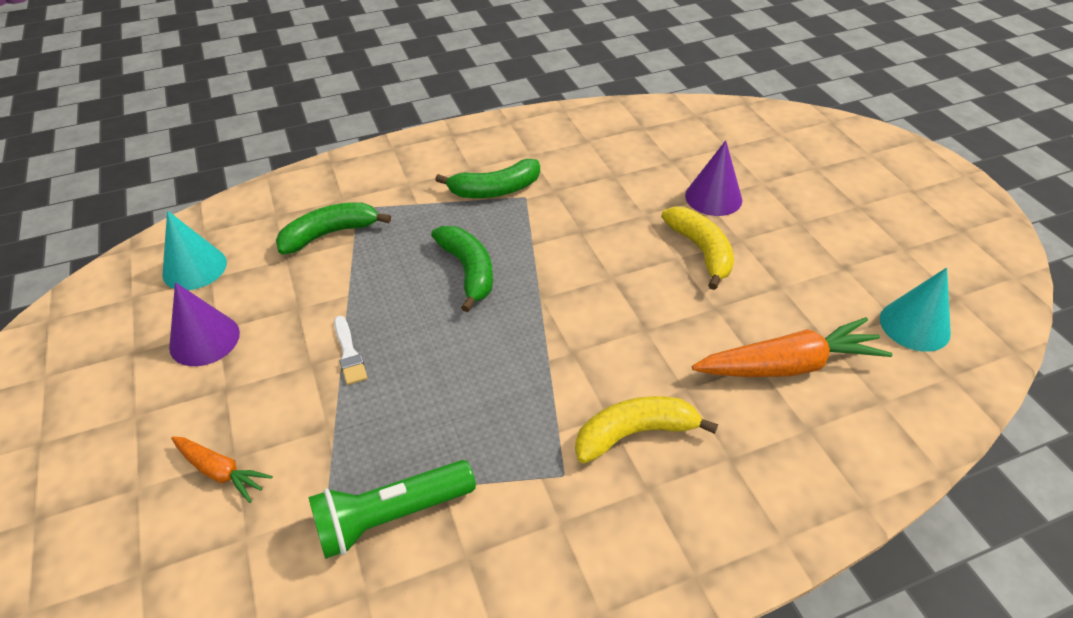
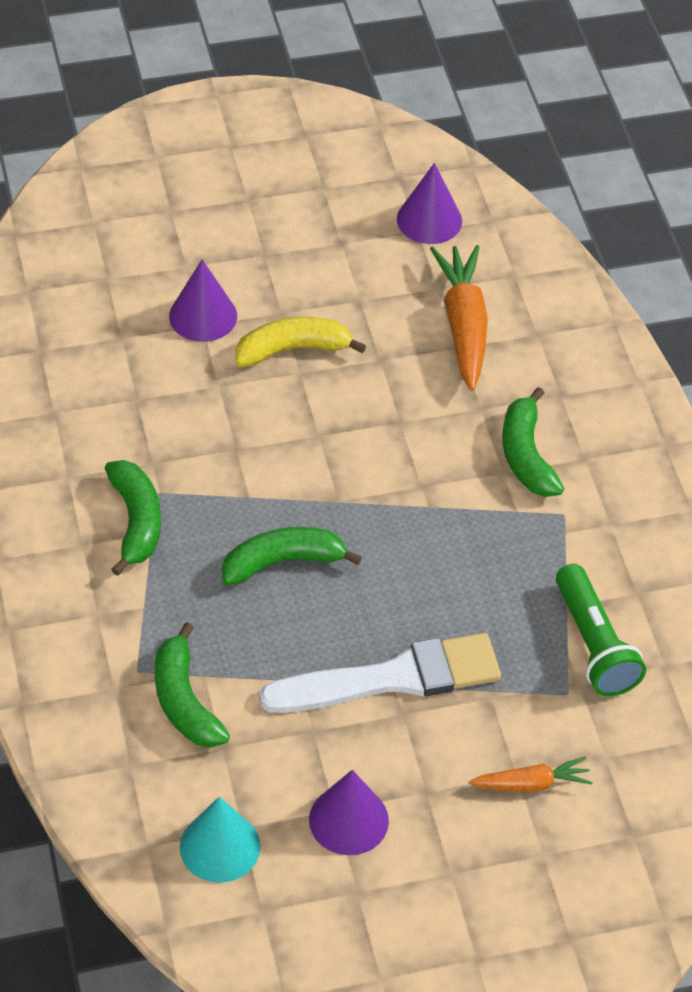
camera: 85 degrees left, 5 degrees up
(221, 472) = (531, 783): orange carrot -> orange carrot turned 45 degrees clockwise
(349, 353) = (392, 678): white brush -> white brush, size x2.38
(634, 434) = (526, 455): yellow banana -> green banana
(914, 325) = (429, 220): turquoise cone -> purple cone

